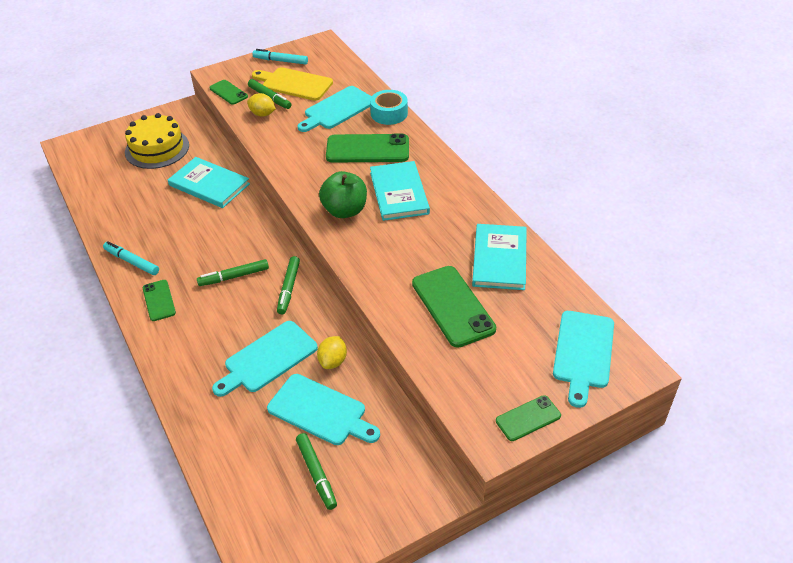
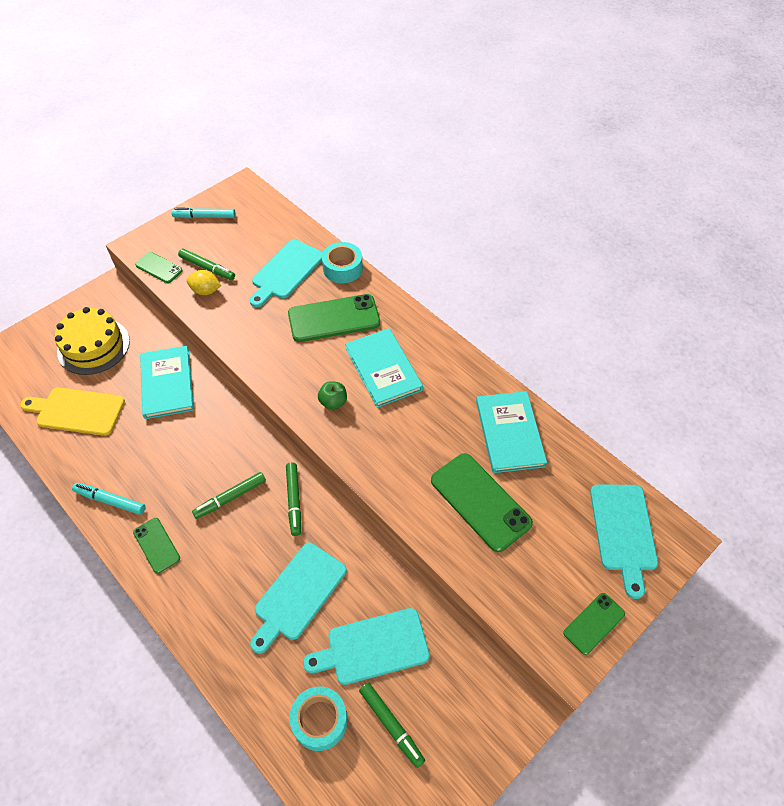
camera: 15 degrees left, 10 degrees up
(209, 185) = (167, 384): turquoise book -> turquoise book turned 60 degrees clockwise
(253, 457) = (320, 720): none -> turquoise tape
(294, 84) = (229, 245): yellow cutting board -> yellow cutting board (77, 411)
(320, 411) = (373, 647): turquoise cutting board -> turquoise cutting board turned 150 degrees clockwise
(333, 361) = (367, 582): yellow lemon -> none
(345, 210) = (333, 402): green apple -> green apple, size x0.57

